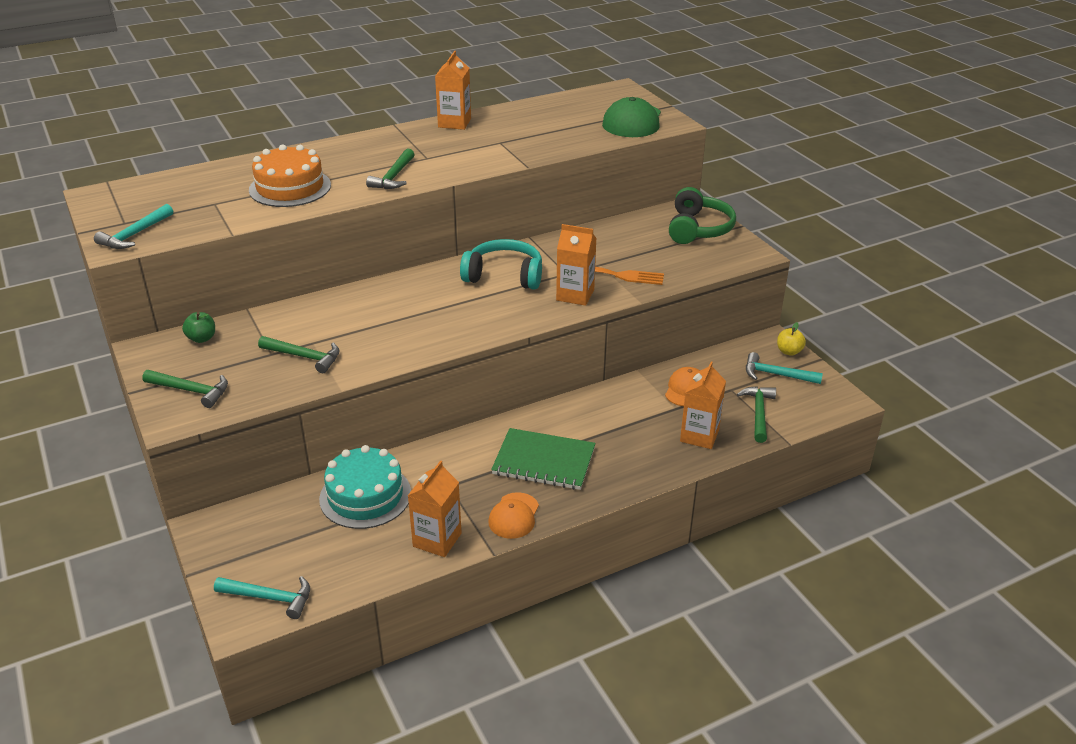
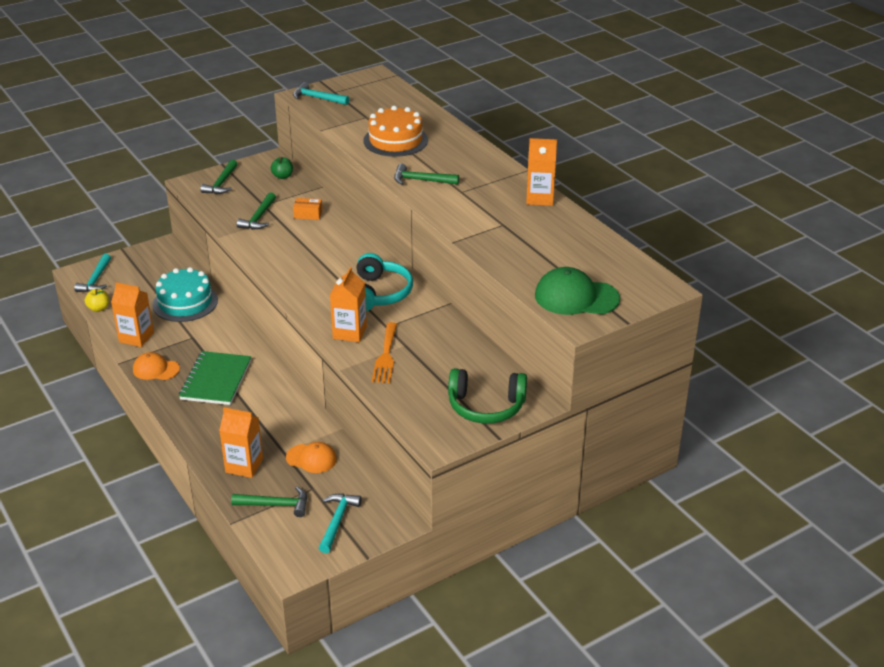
camera: 85 degrees right, 0 degrees up
(313, 319) = (308, 214): none -> orange box
(789, 351) = (378, 533): yellow apple -> yellow apple (98, 308)

